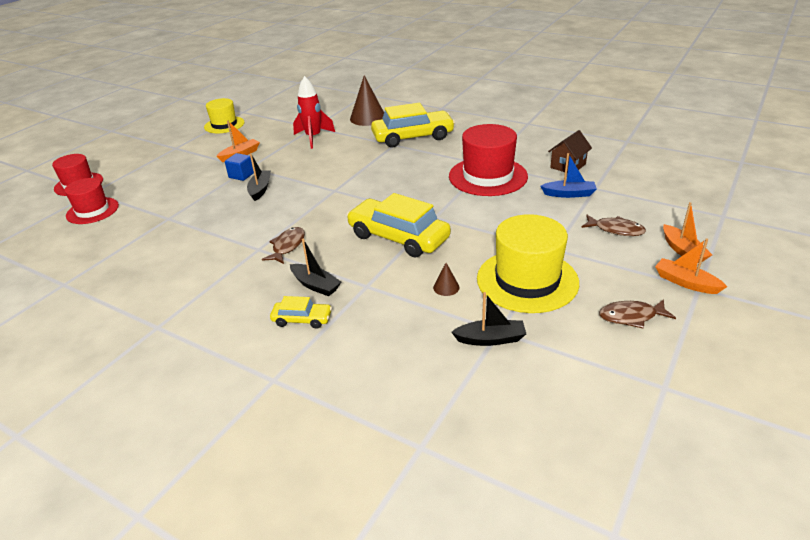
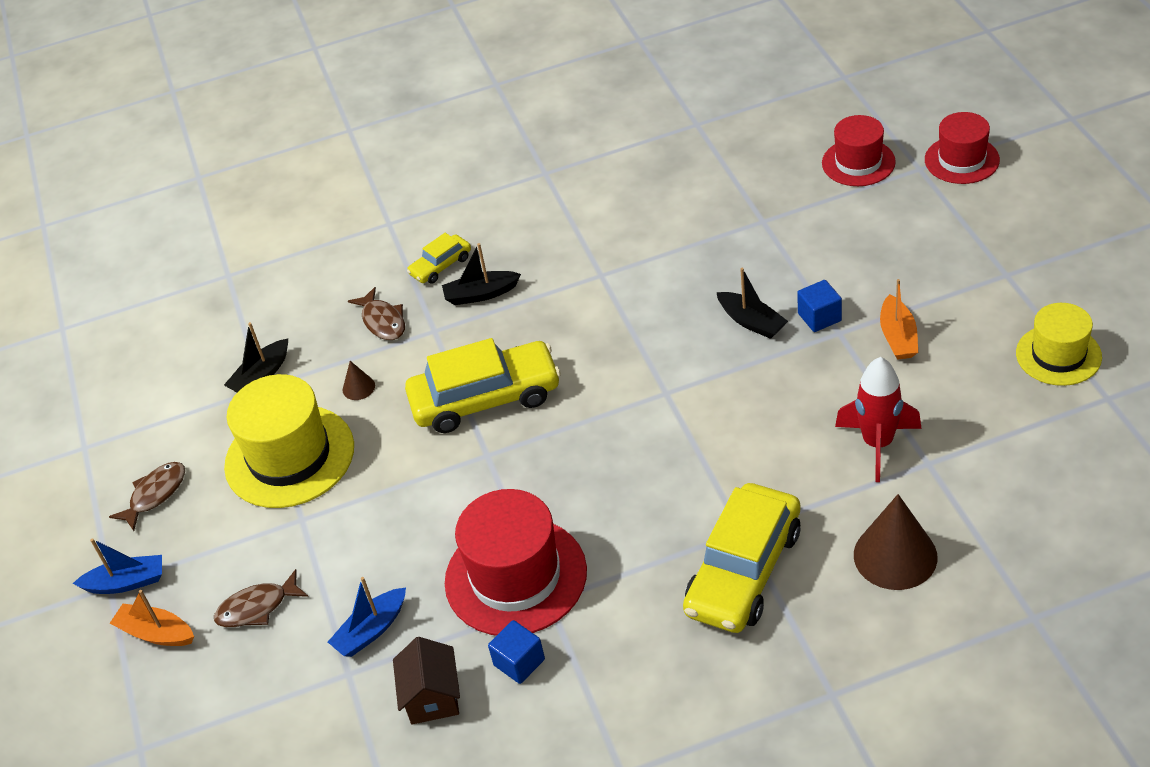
camera: 135 degrees right, 10 degrees up
(287, 246) = (579, 299): brown fish -> brown fish (383, 321)
(522, 157) = (519, 662): none -> blue cube
(686, 282) = (126, 582): orange boat -> blue boat

